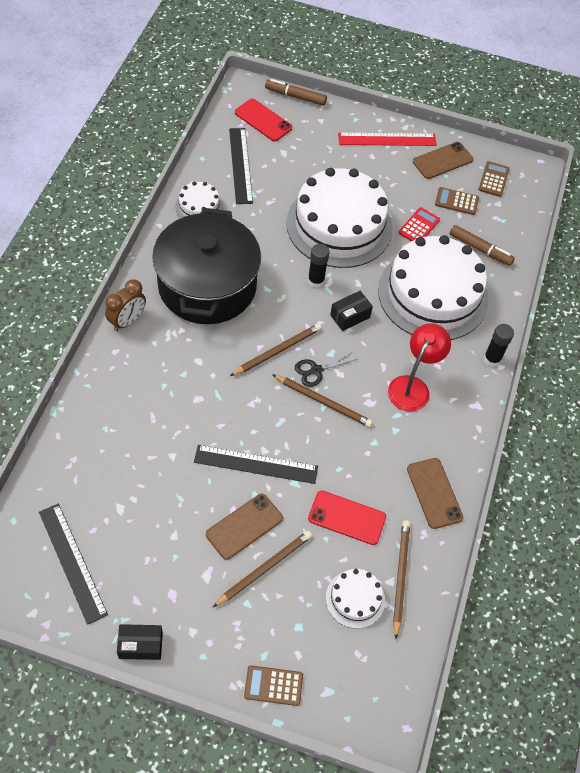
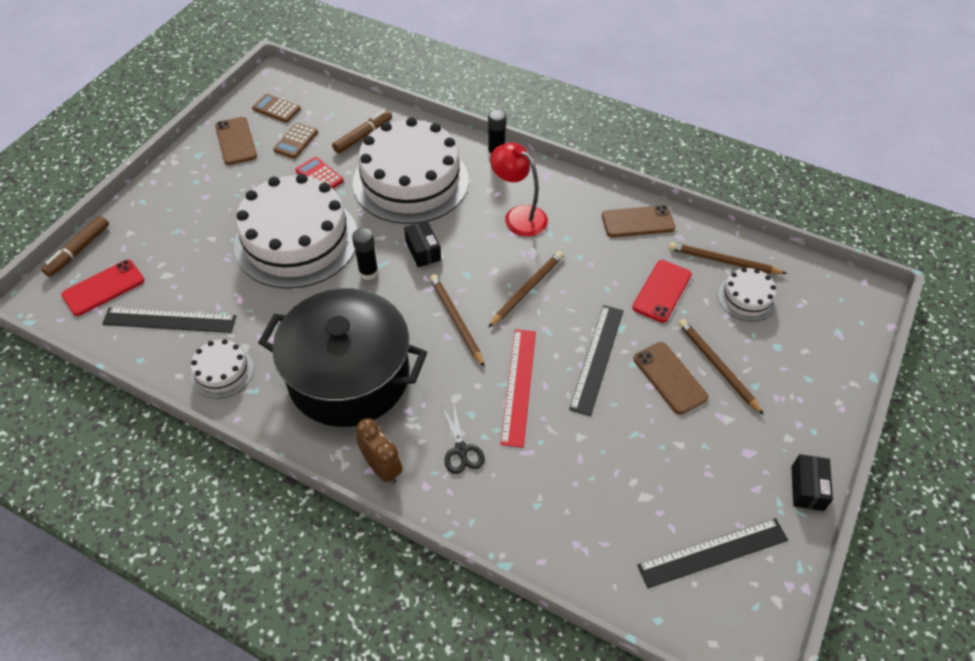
camera: 75 degrees left, 5 degrees down
(273, 685) = (837, 374): brown calculator -> none
(316, 370) = (487, 289): black scissors -> black scissors (461, 450)
(387, 139) = (186, 179): red ruler -> red ruler (518, 386)

